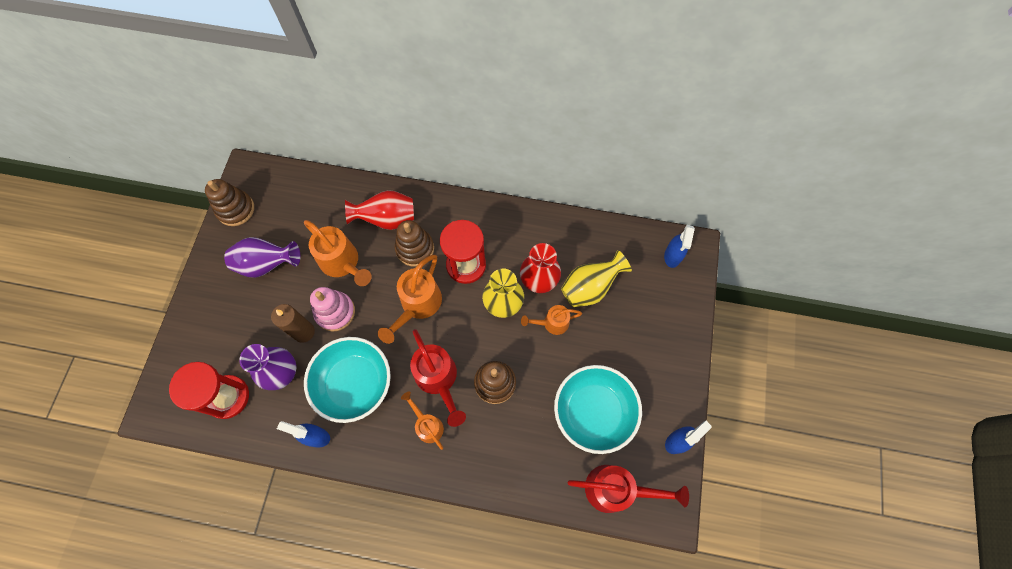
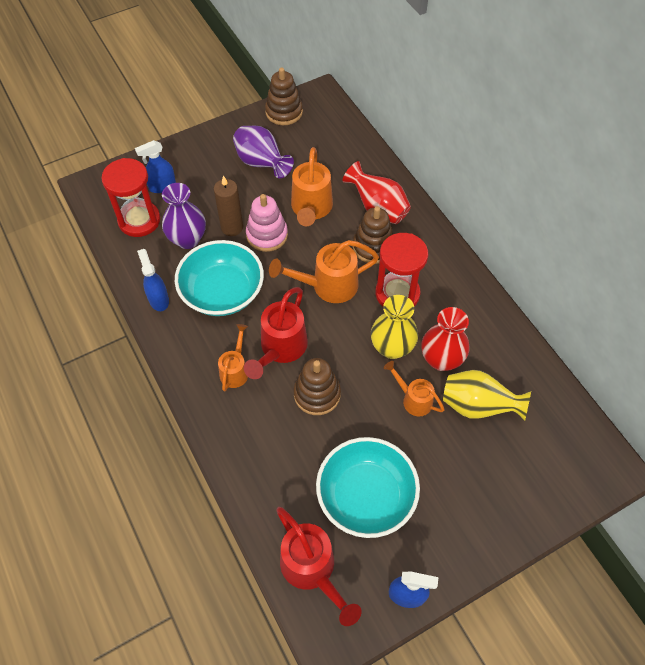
camera: 50 degrees right, 10 degrees down
(672, 256) = (585, 456): blue spray bottle -> blue spray bottle (162, 186)

